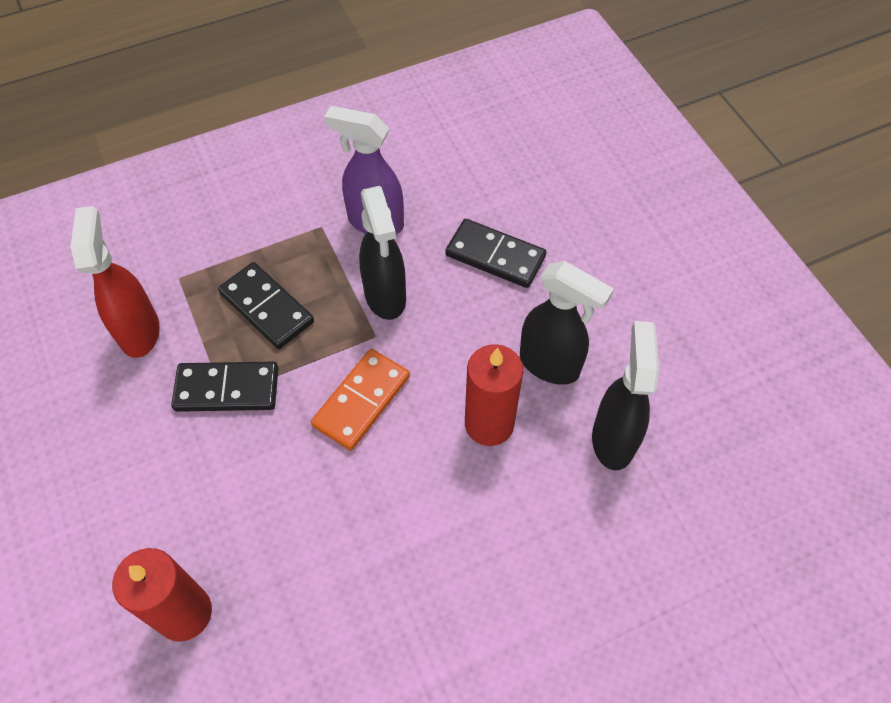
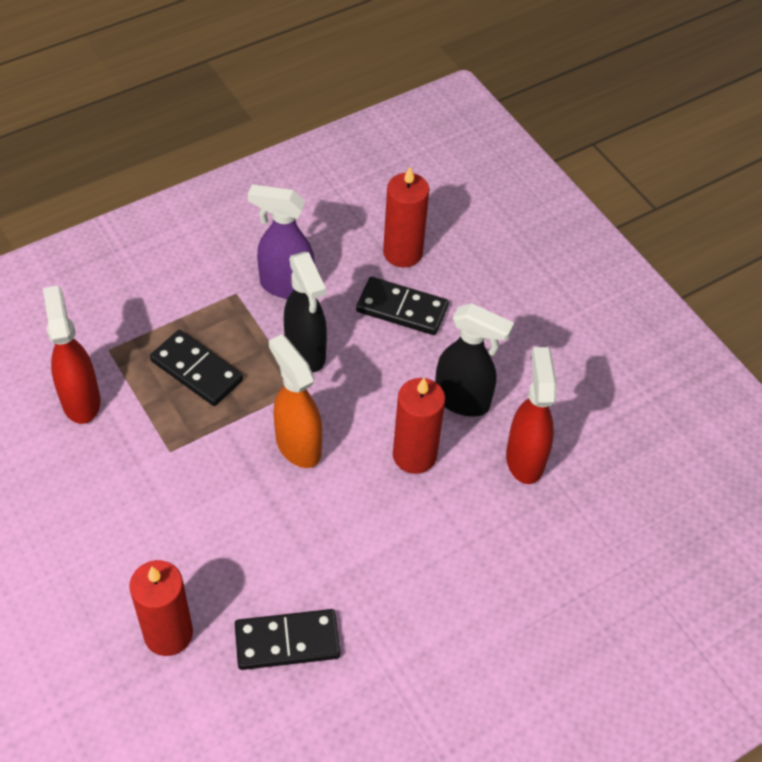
camera: 10 degrees left, 5 degrees down
(227, 389) = (172, 444): black domino -> black domino (287, 641)
(362, 401) = (297, 445): orange domino -> orange spray bottle
(503, 195) = (403, 253): none -> red candle
(613, 439) = (525, 459): black spray bottle -> red spray bottle

